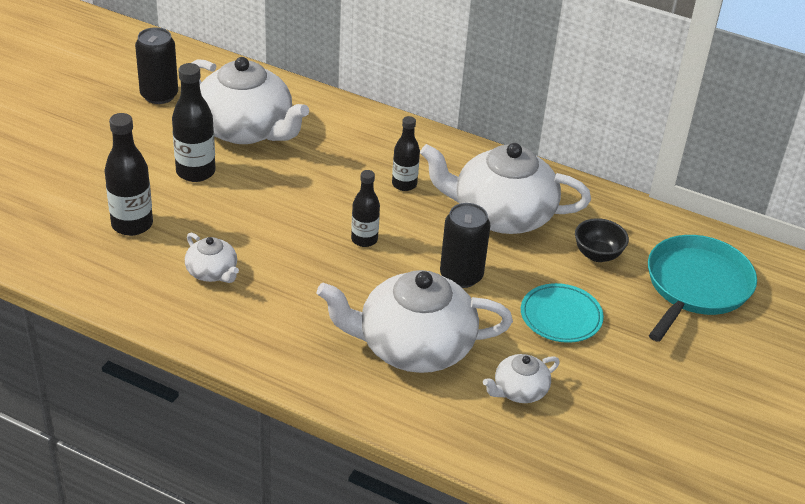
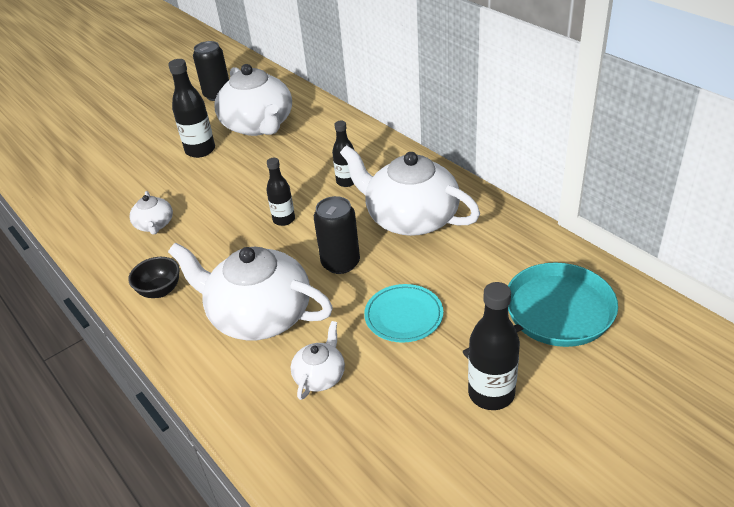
camera: 30 degrees right, 0 degrees up
(132, 224) = (129, 181): black bottle -> black bottle (491, 393)
(519, 390) = (320, 375): white teapot -> white teapot turned 120 degrees clockwise
(597, 255) = (474, 267): black bowl -> black bowl (160, 290)

